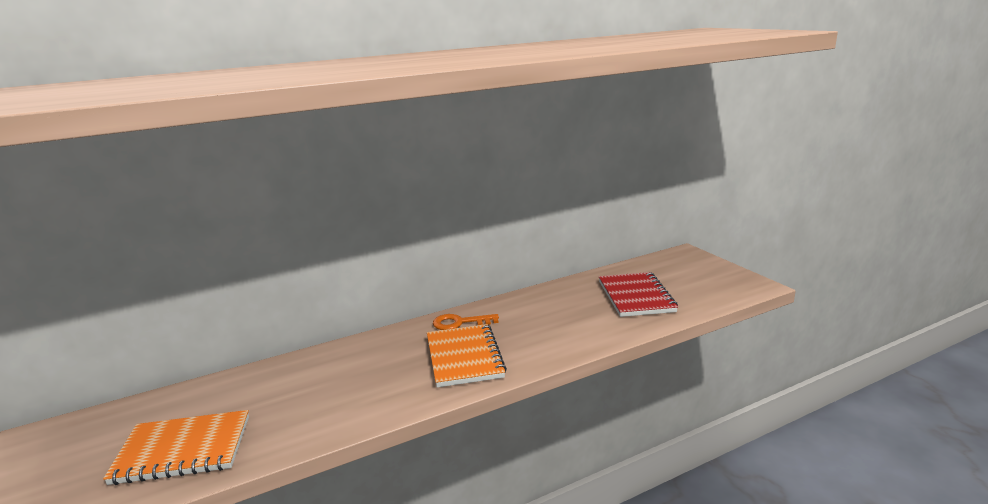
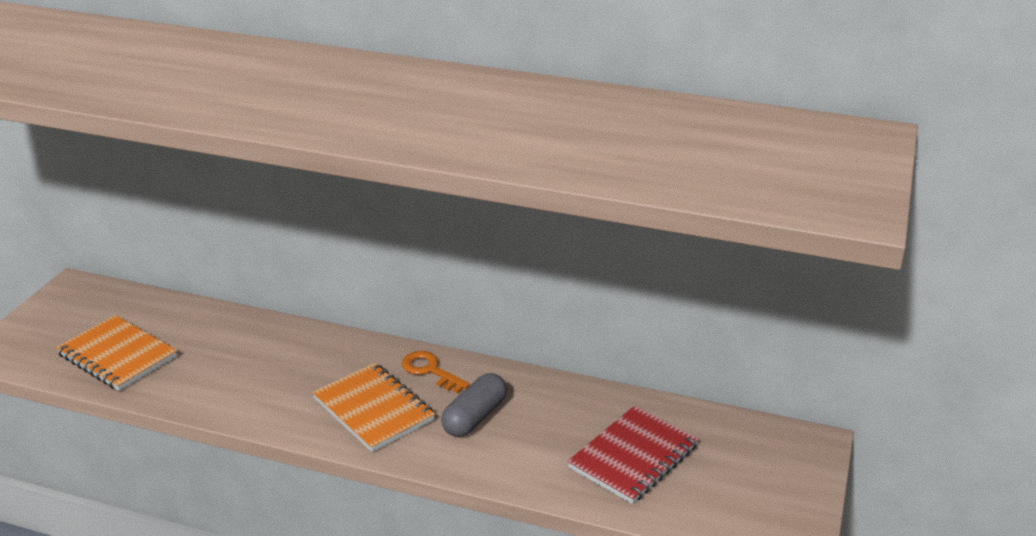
camera: 45 degrees right, 10 degrees up
(464, 357) = (374, 409): orange notebook -> orange notebook turned 75 degrees counterclockwise
(529, 327) = (474, 417): none -> grey capsule

